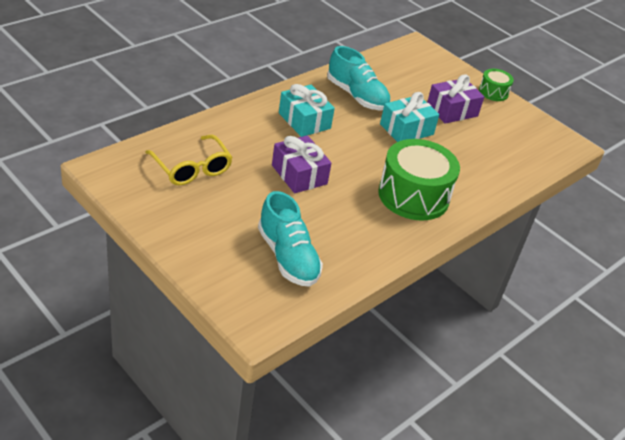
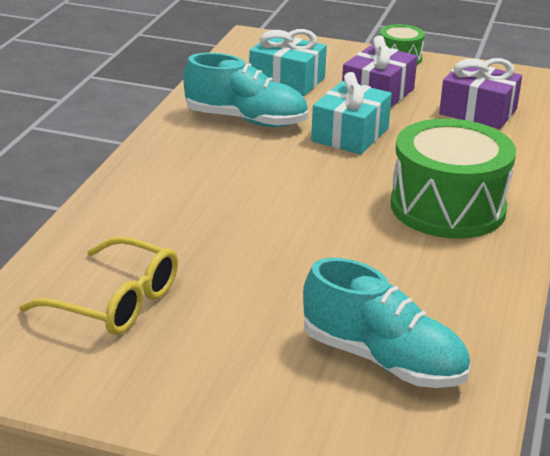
camera: 25 degrees left, 10 degrees down
(299, 174) = (278, 244): purple gift -> purple gift (478, 112)
(304, 121) = (210, 175): turquoise gift -> turquoise gift (287, 81)

